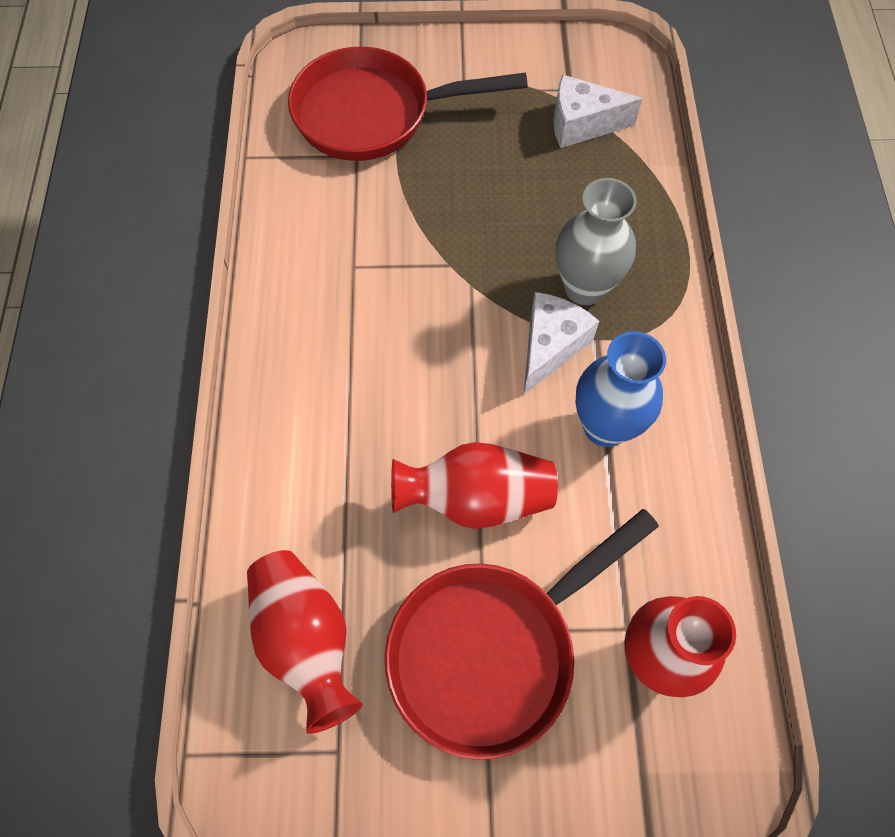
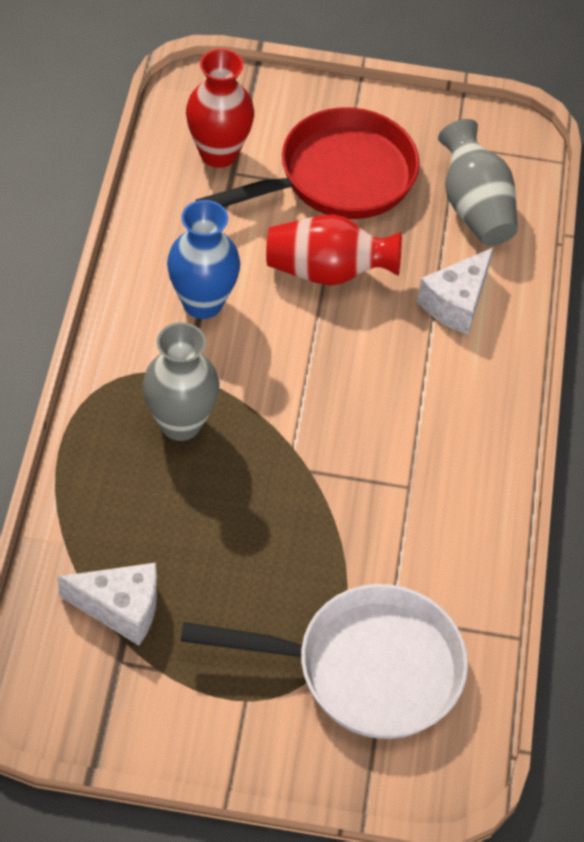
camera: 175 degrees left, 10 degrees down
(306, 640) = (474, 207): red vase -> grey vase
(373, 114) = (365, 668): red pan -> white pan
(550, 347) = (231, 375): white cheese -> white cheese (456, 303)

